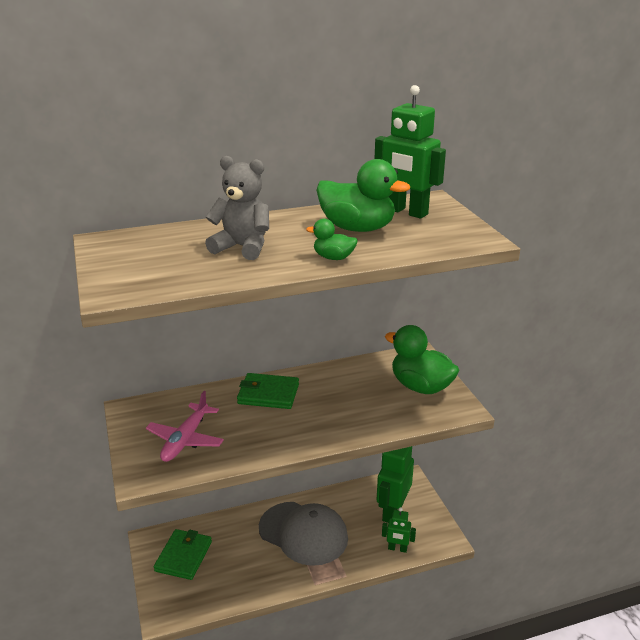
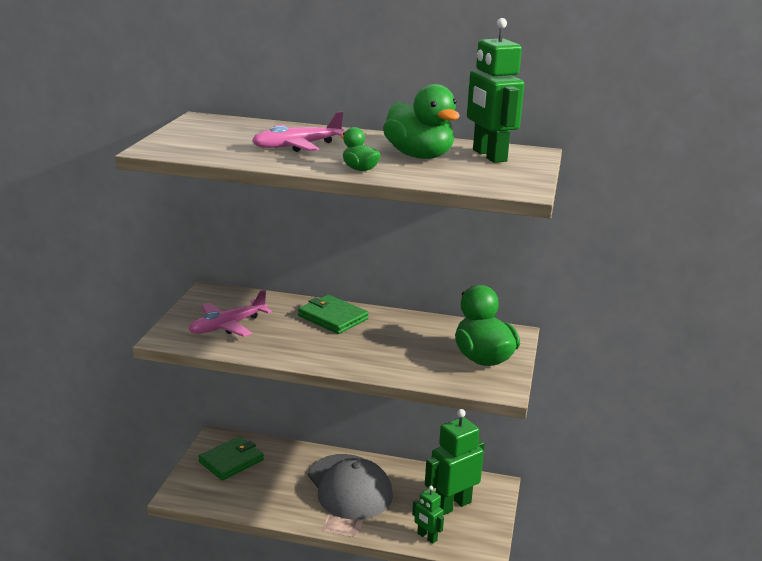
camera: 30 degrees right, 5 degrees down
(242, 247) = (297, 146): grey teddy bear -> pink plane

